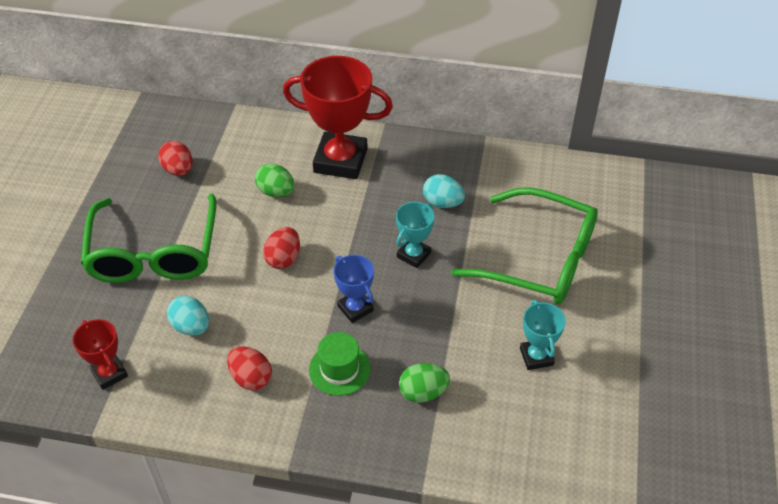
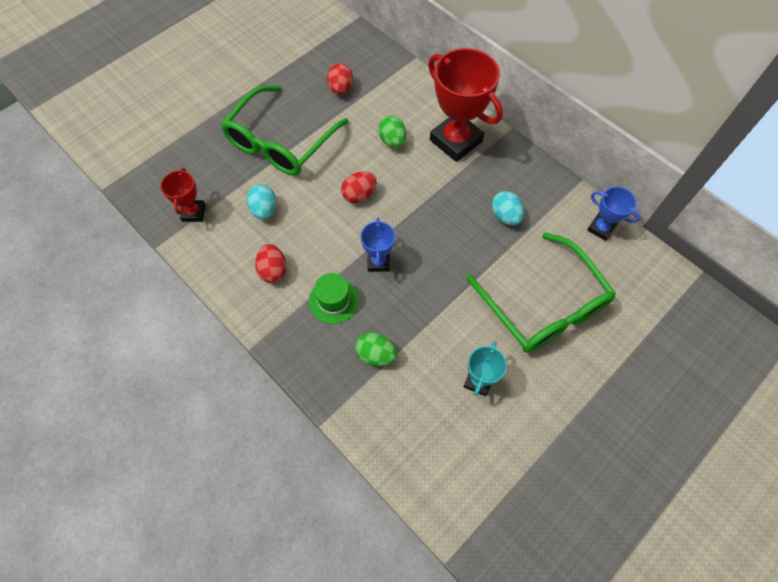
camera: 35 degrees right, 15 degrees up
(413, 255) = (451, 245): turquoise trophy -> none
(535, 168) = (601, 228): none -> blue trophy

